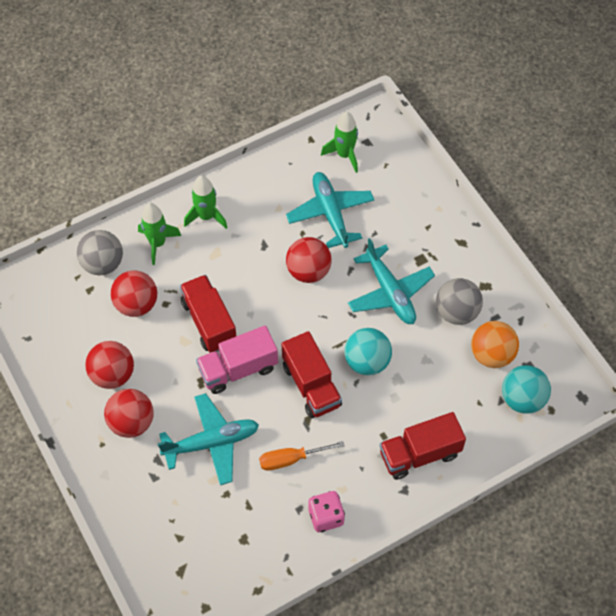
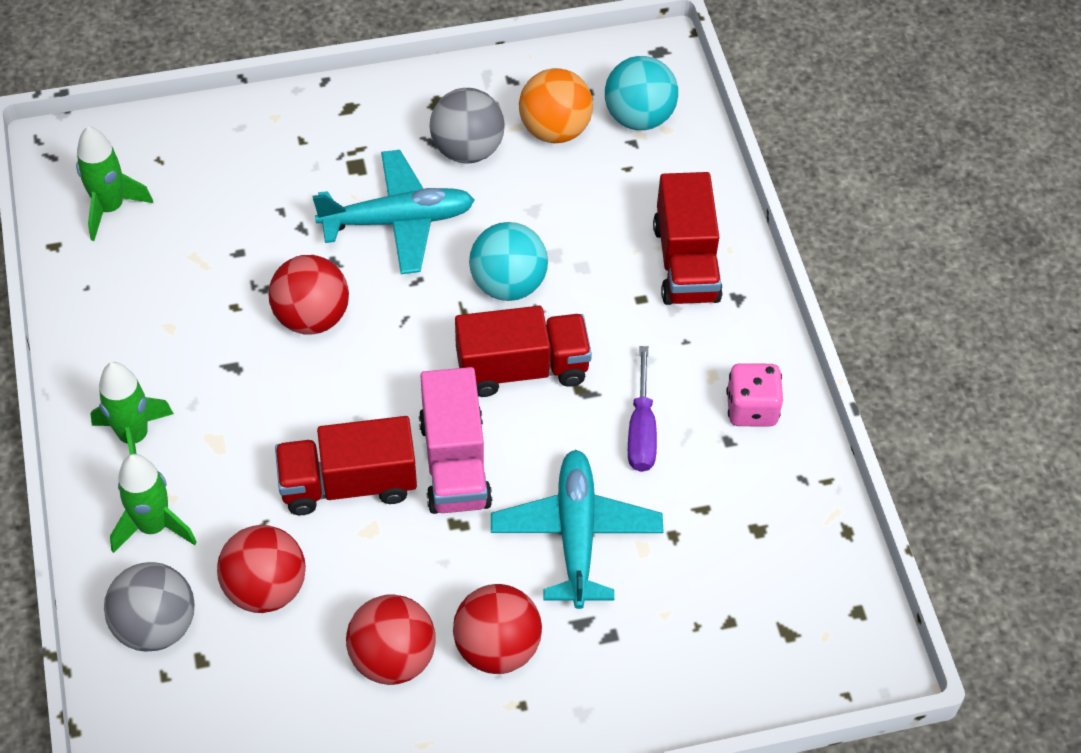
camera: 75 degrees left, 5 degrees down
(291, 459) = (641, 430): orange screwdriver -> purple screwdriver
(330, 213) = (215, 258): turquoise plane -> none

